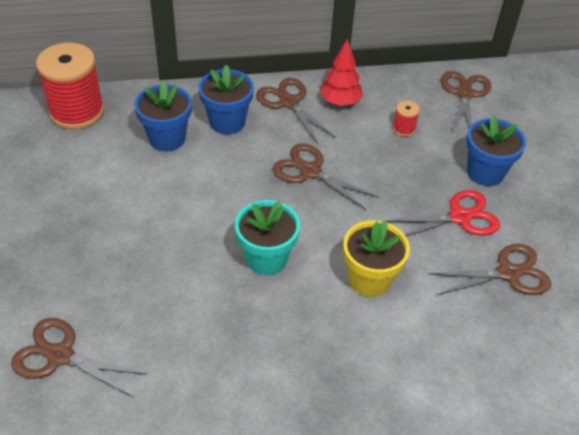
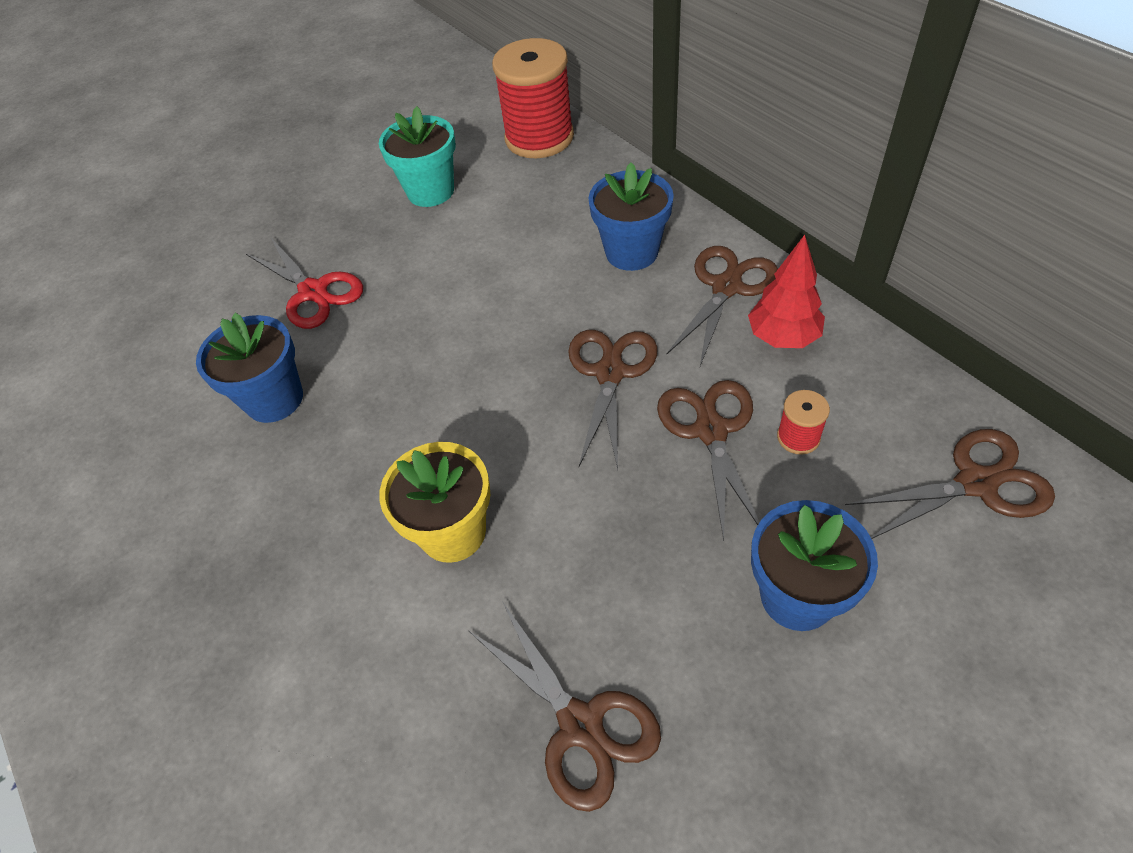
camera: 70 degrees right, 5 degrees up
(60, 355) = (201, 312): brown scissors -> brown scissors (711, 430)
(167, 138) = (557, 220): blue flower pot -> blue flower pot (274, 399)
(266, 258) = (423, 405): turquoise flower pot -> turquoise flower pot (430, 191)
(460, 217) = (659, 598): red scissors -> red scissors (313, 292)

